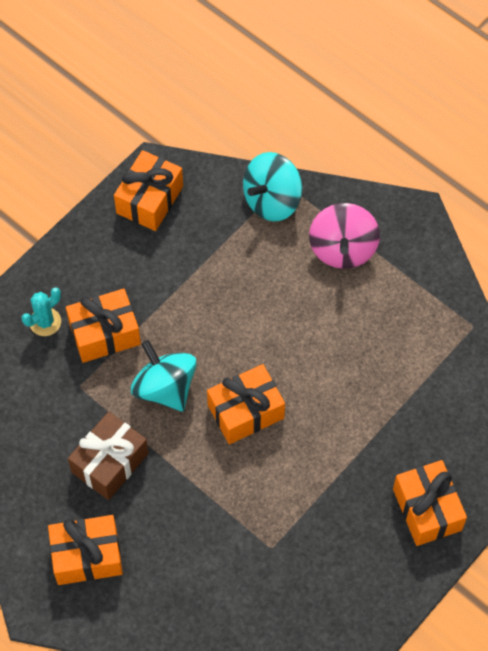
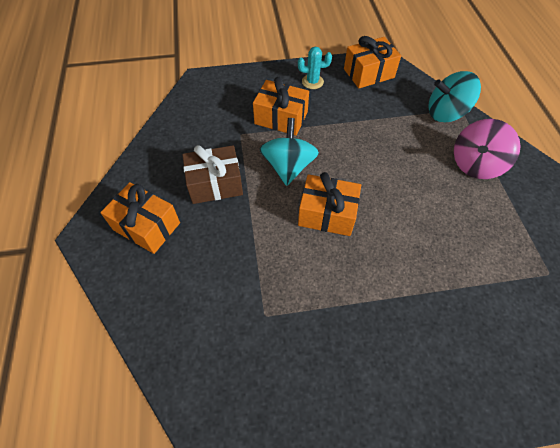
camera: 40 degrees right, 5 degrees down
(45, 322) = (254, 93): turquoise cactus -> turquoise cactus (312, 82)
(427, 509) = (412, 385): orange gift -> none

